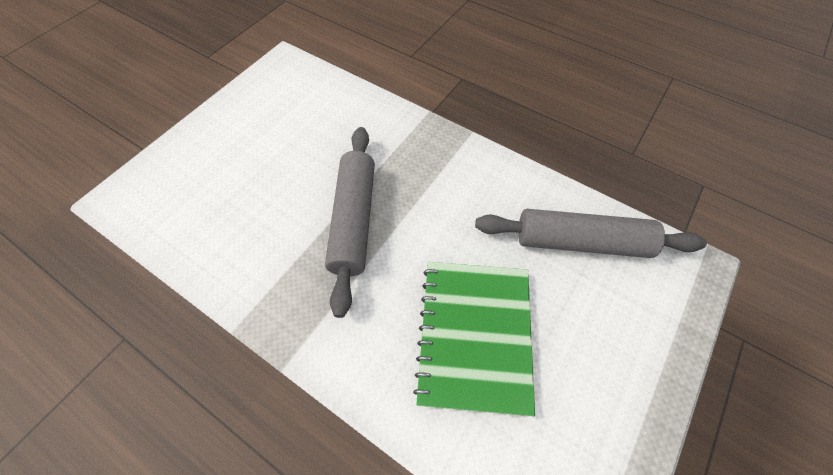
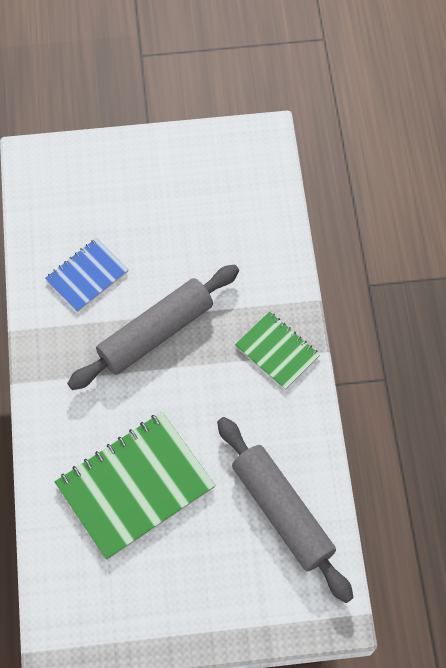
camera: 50 degrees right, 5 degrees up
(255, 233) = (87, 276): none -> blue notebook
(445, 157) = (277, 351): none -> green notebook

